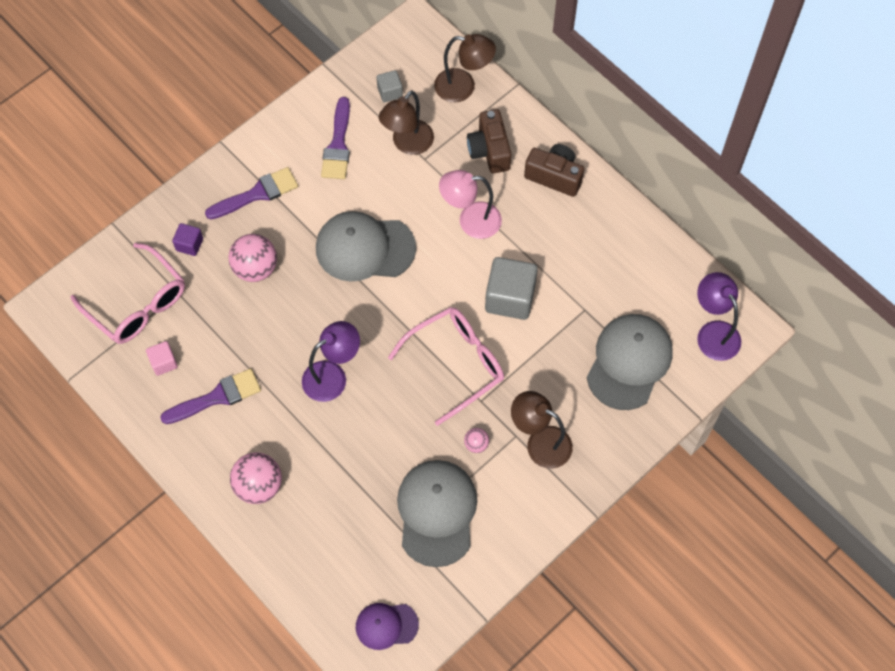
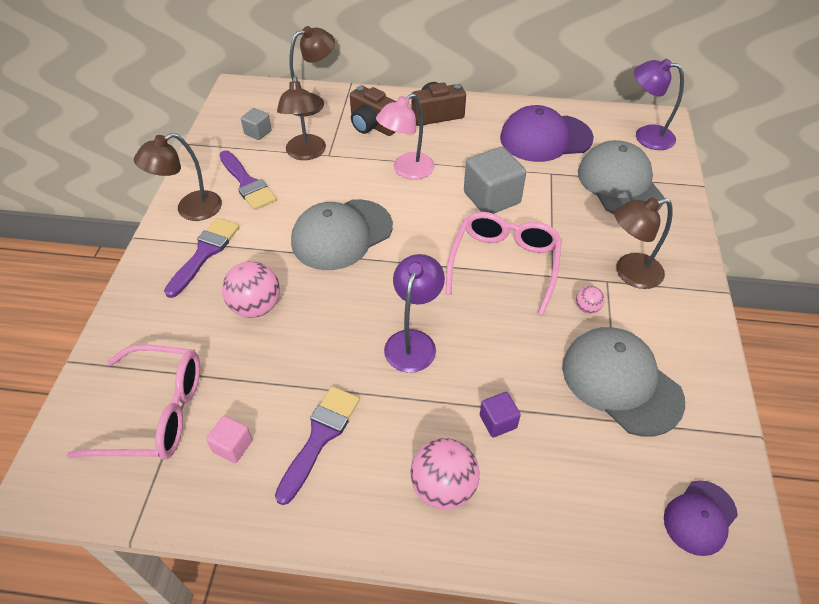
camera: 40 degrees left, 15 degrees down
(189, 244) = (170, 328): purple cube -> purple cube (498, 421)
(277, 143) = (190, 210): none -> brown lamp
(621, 270) = (545, 138): none -> purple cap

